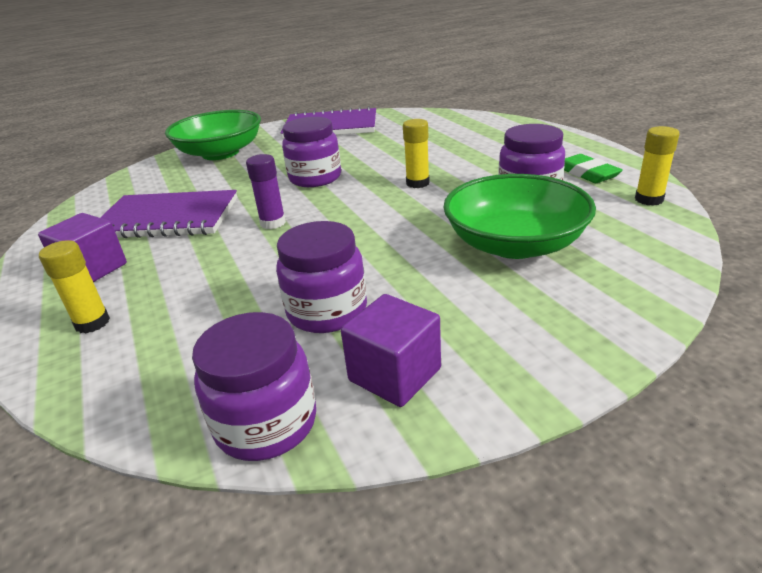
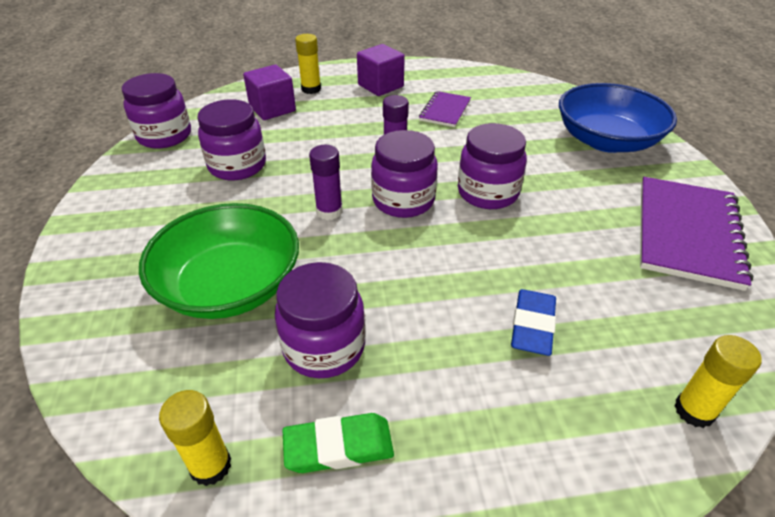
camera: 105 degrees right, 10 degrees up
(168, 218) = (445, 111): purple notebook -> purple notebook, size x0.54
(220, 153) = (606, 140): green bowl -> blue bowl
(344, 204) = (403, 200): none -> purple jar
(381, 231) = (329, 211): none -> purple glue stick
(394, 374) = (150, 179): purple cube -> purple cube (272, 109)
(417, 183) = (422, 262): yellow glue stick -> yellow glue stick (694, 410)
(446, 148) = (532, 326): none -> blue eraser

